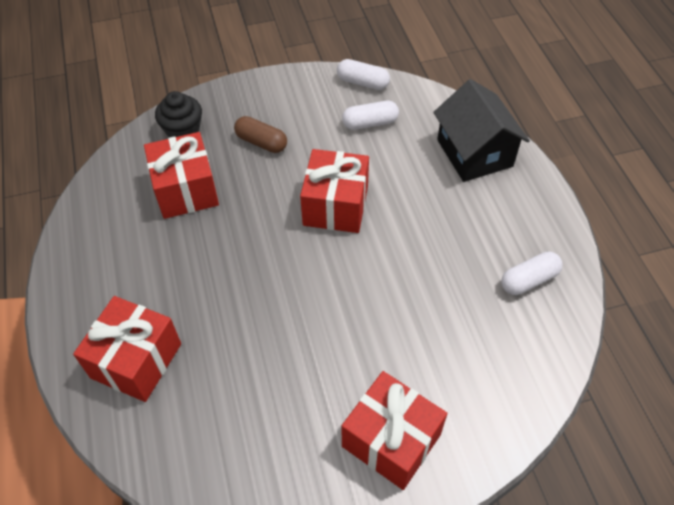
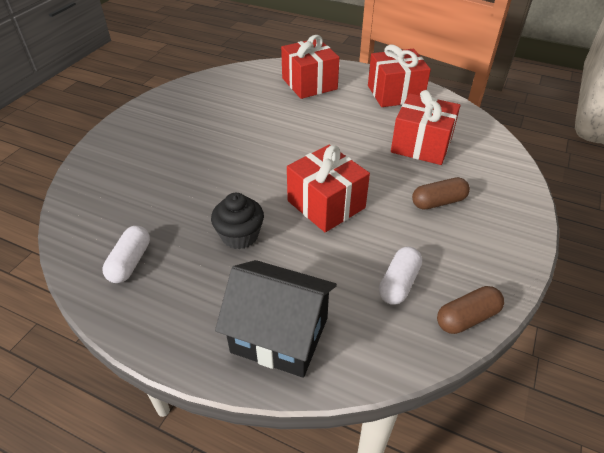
camera: 130 degrees right, 10 degrees down
(183, 130) = (492, 169): black cupcake -> black cupcake (240, 236)
(362, 82) = (467, 318): white capsule -> brown capsule
(391, 440) = (147, 134): red gift -> red gift (395, 93)

